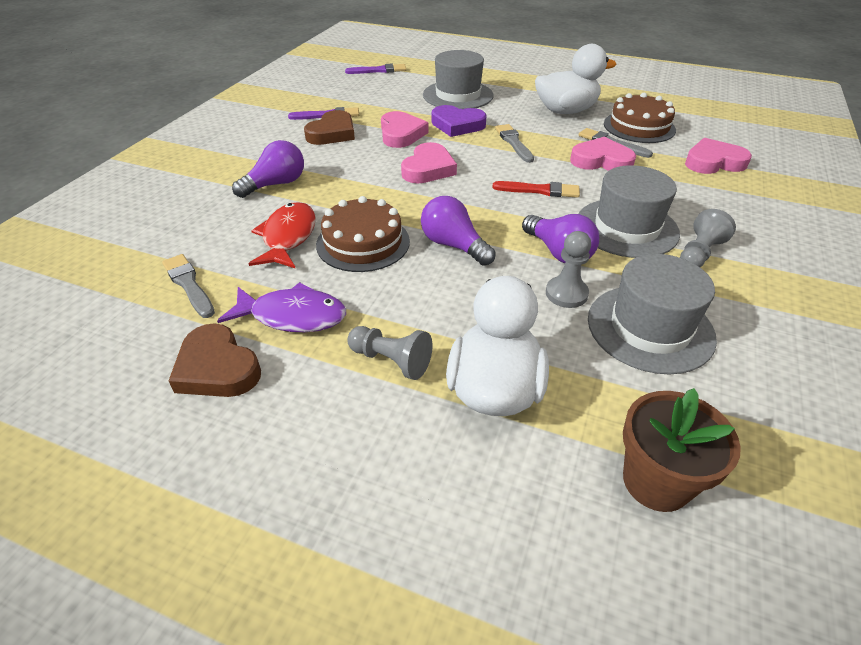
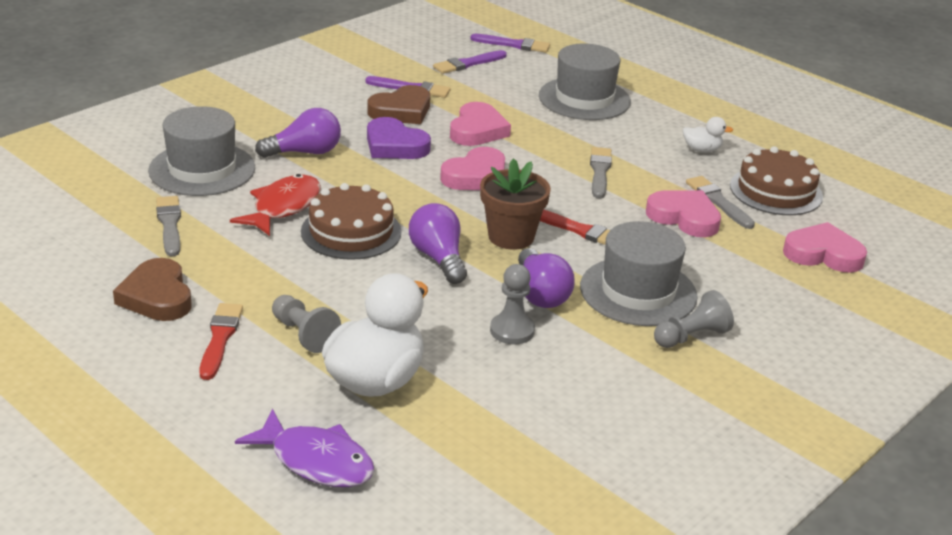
camera: 20 degrees right, 10 degrees down
(292, 316) = (243, 275): purple fish -> purple fish (316, 461)
(311, 395) = (220, 338): none -> red brush
(356, 89) = (468, 64): none -> purple brush
(457, 125) = (551, 135): purple heart -> purple heart (394, 145)
(566, 111) = (702, 150): white duck -> white duck, size x0.46
(650, 328) = (565, 381): grey hat -> grey hat (202, 169)
(656, 481) = (453, 480): brown flower pot -> brown flower pot (511, 237)

